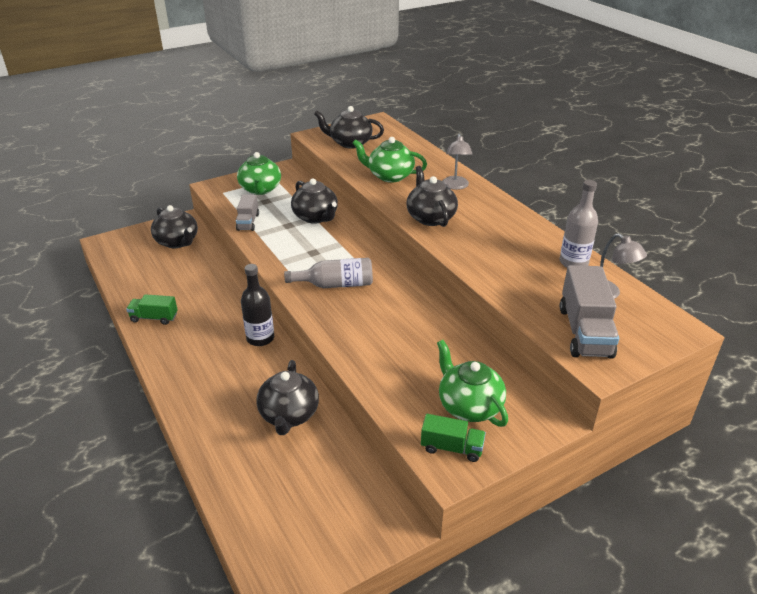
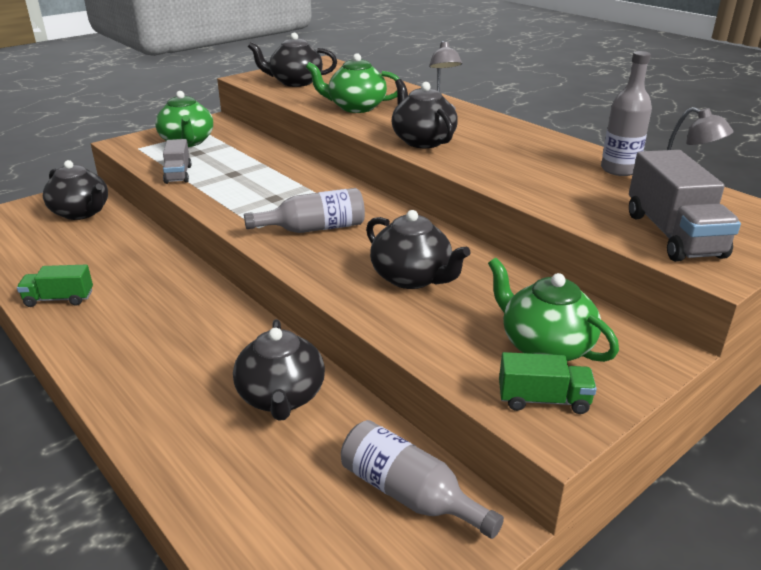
camera: 10 degrees left, 5 degrees down
(260, 338) = (218, 308): black bottle -> none
(316, 217) = (267, 163): black teapot -> black teapot (412, 278)
(355, 497) = (409, 494): none -> grey bottle

